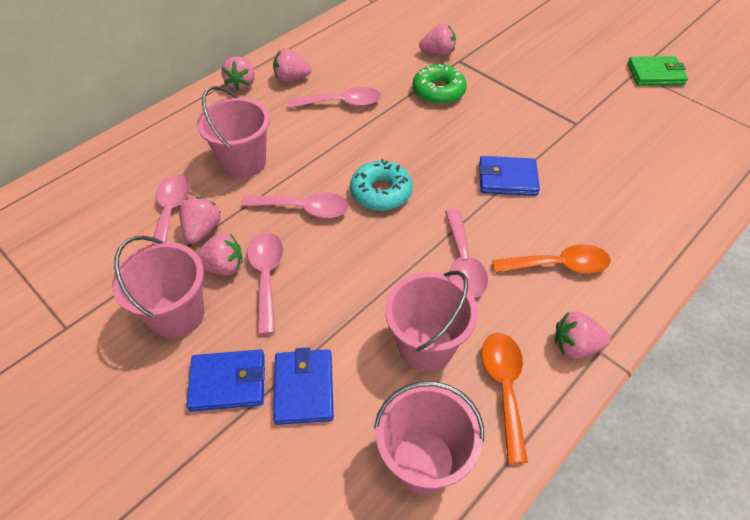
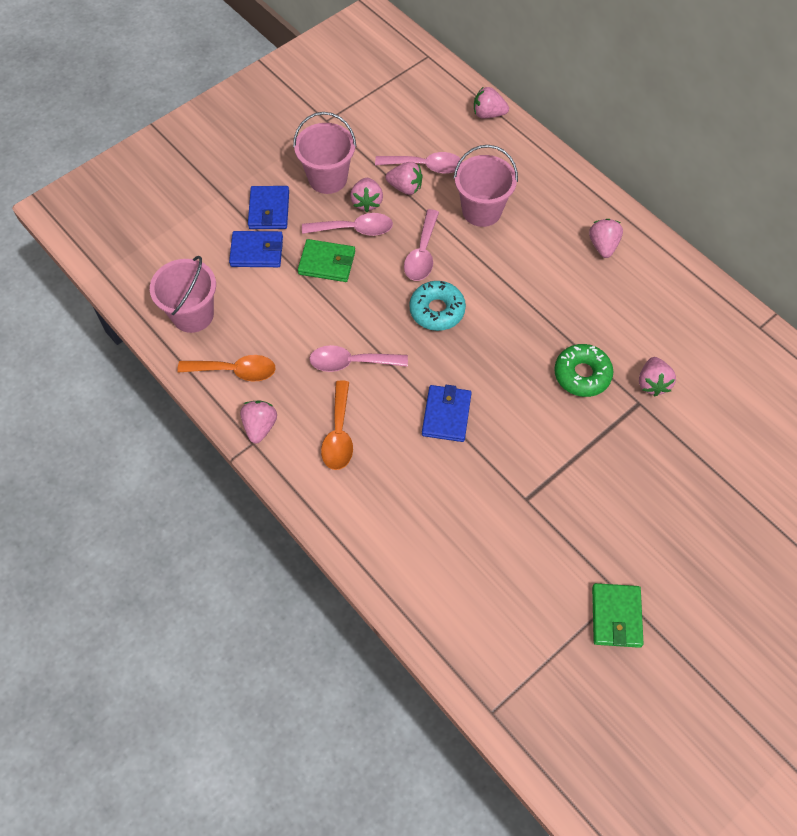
camera: 95 degrees right, 10 degrees up
(241, 84) = (594, 205): pink strawberry -> pink strawberry (488, 114)
(321, 301) = (327, 263): none -> green wallet
(342, 103) = (563, 287): pink spoon -> none
(426, 345) = (277, 326): pink bucket -> none

